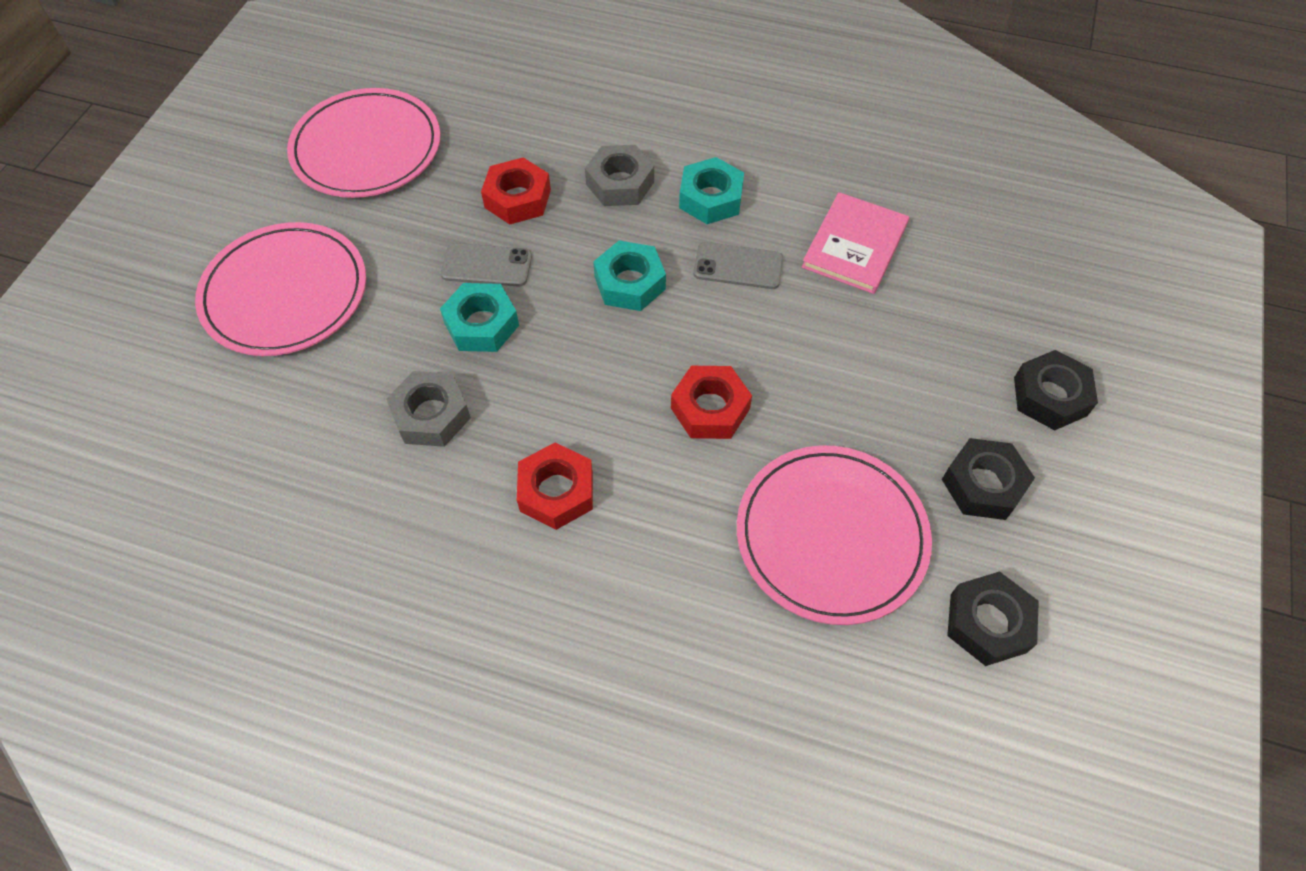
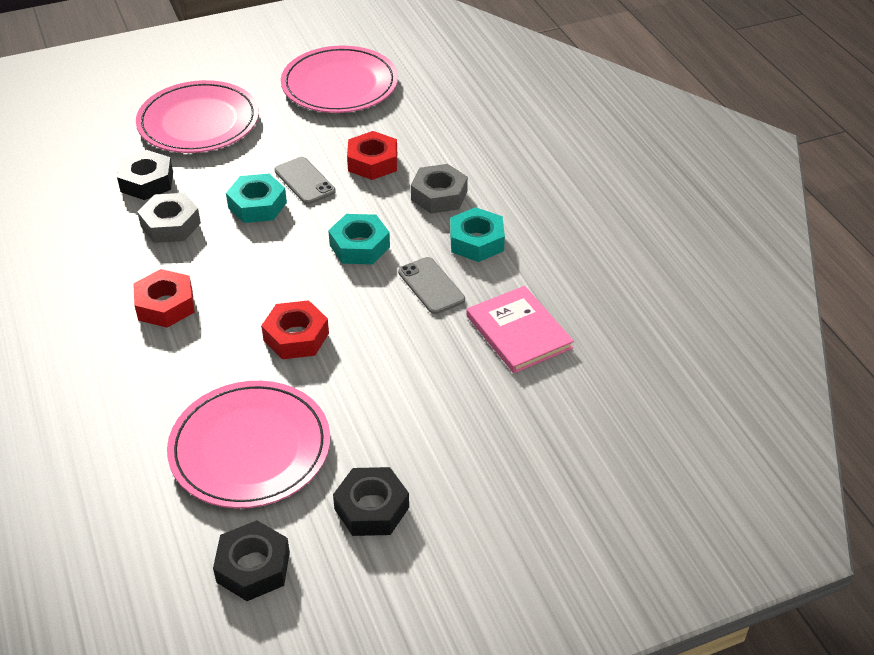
camera: 50 degrees right, 15 degrees down
(854, 245) = (519, 332): pink book -> pink book turned 75 degrees clockwise
(1050, 396) = (495, 508): black nut -> black nut (147, 182)

